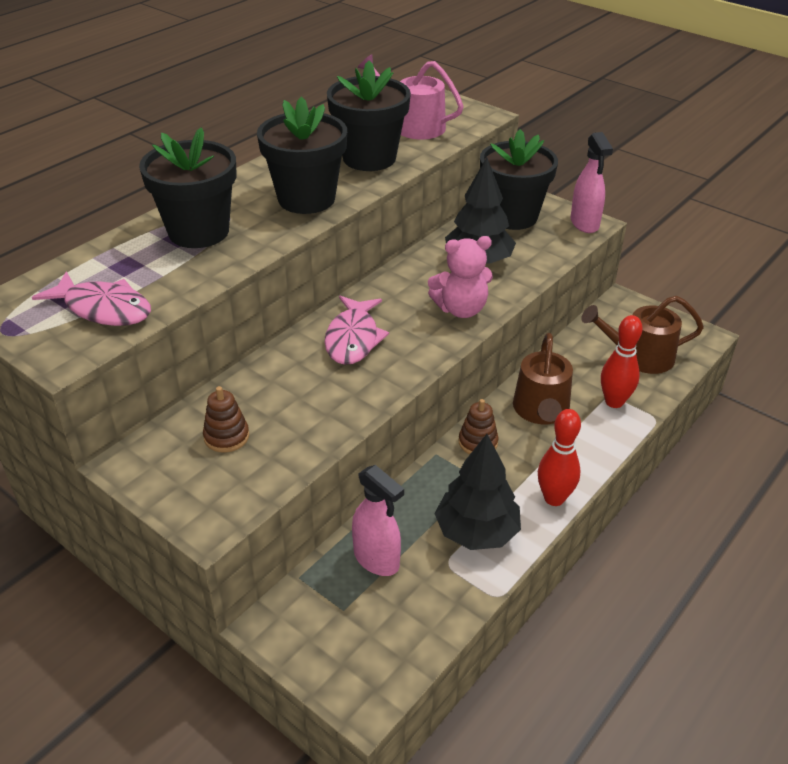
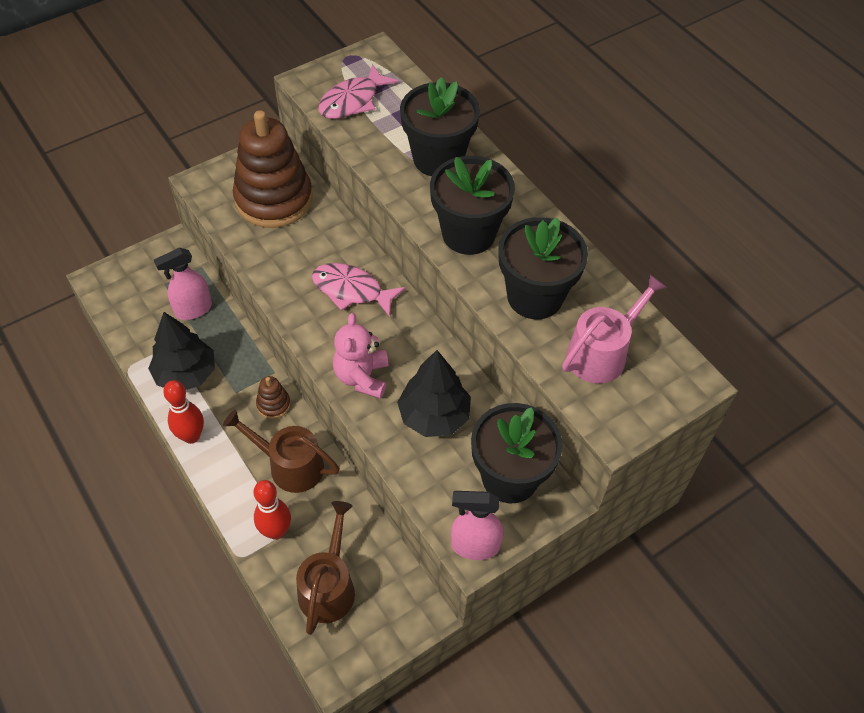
camera: 105 degrees right, 15 degrees up
(226, 436) = (274, 199): brown stacking toy -> brown stacking toy, size x2.43

